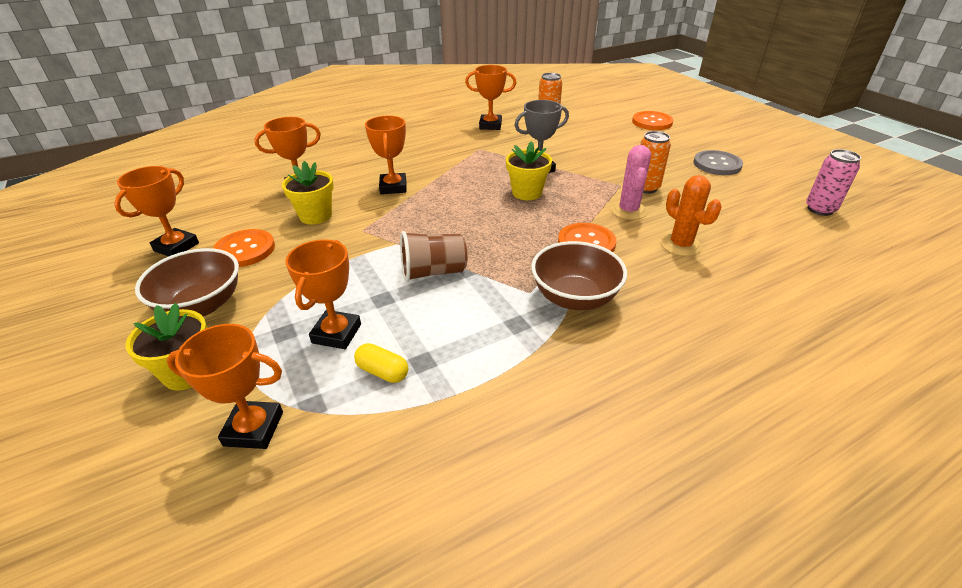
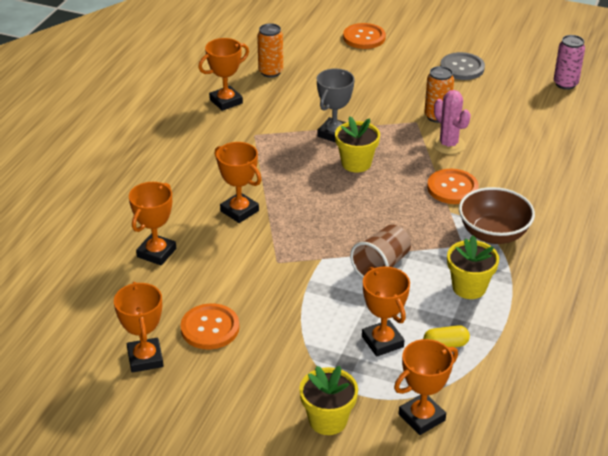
camera: 40 degrees left, 0 degrees up
(201, 305) = (255, 382): brown bowl -> none
(315, 216) = (217, 270): yellow flower pot -> yellow flower pot (469, 287)
(680, 245) = (512, 159): orange cactus -> none

